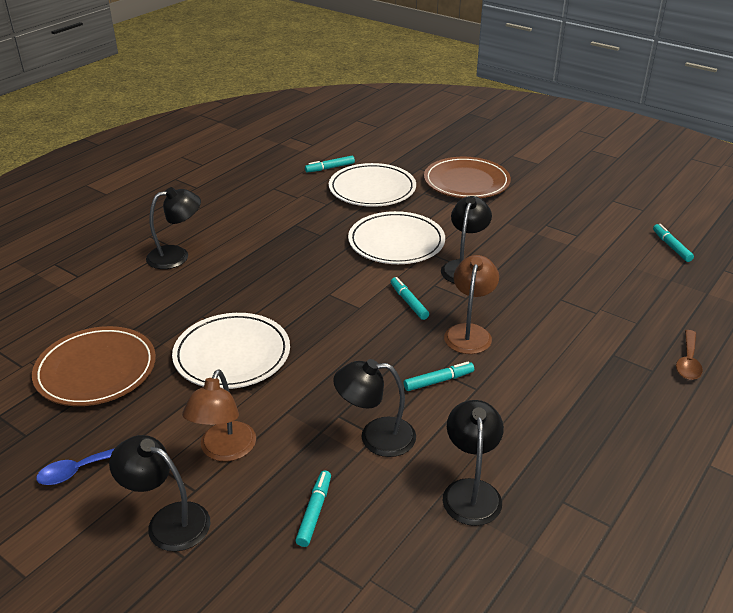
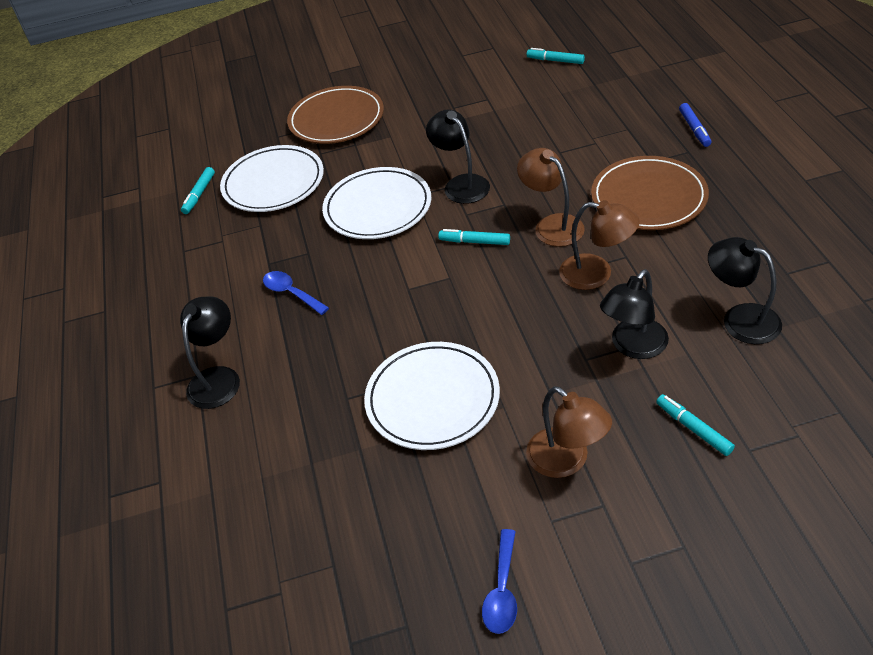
camera: 45 degrees left, 10 degrees up
(96, 370) = (353, 523): brown plate -> brown plate (648, 197)
(168, 521) = (629, 542): black lamp -> none
(276, 247) = (291, 293): none -> blue spoon
(438, 381) = (596, 274): turquoise marker -> brown lamp
(688, 362) = (694, 129): brown spoon -> blue marker

